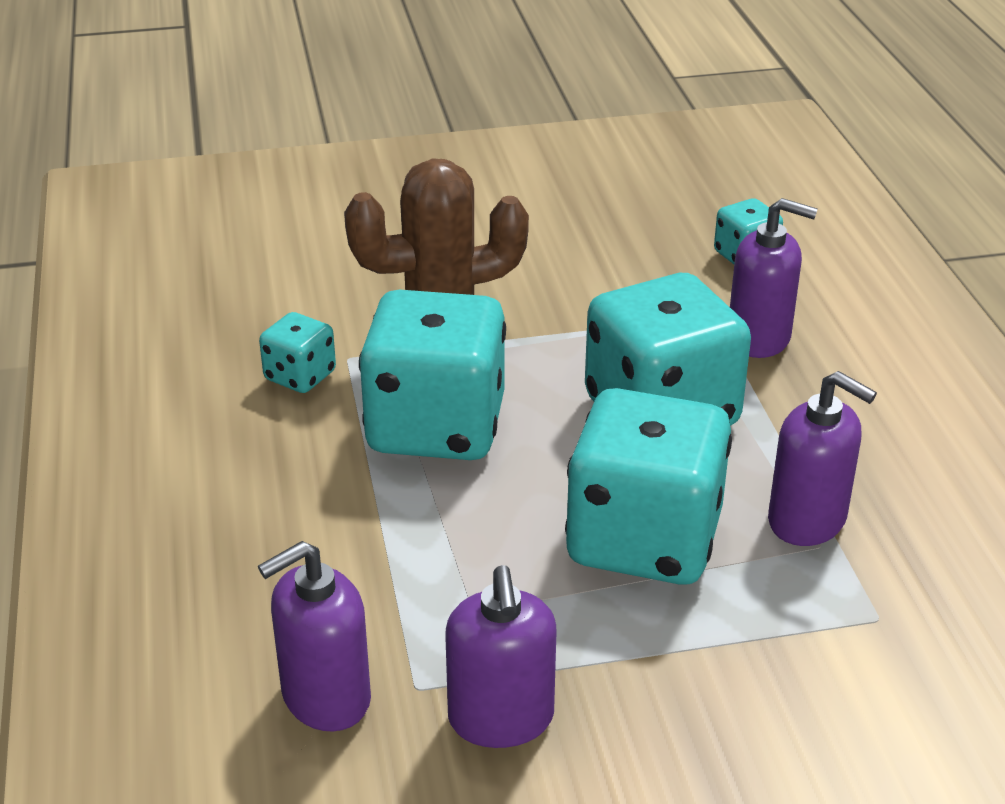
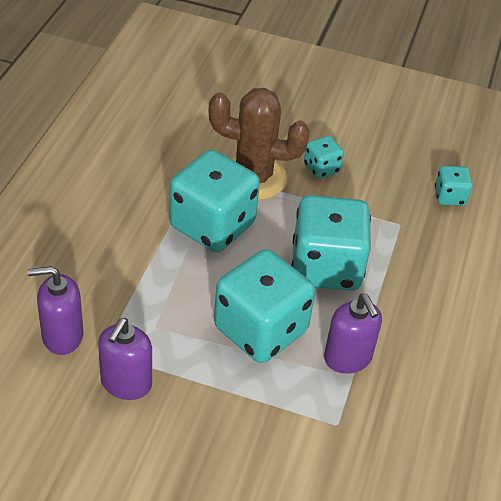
camera: 25 degrees right, 10 degrees up
(300, 376) = (171, 170): turquoise dice -> turquoise dice (321, 168)
(759, 338) = (413, 248): purple soap dispenser -> none

